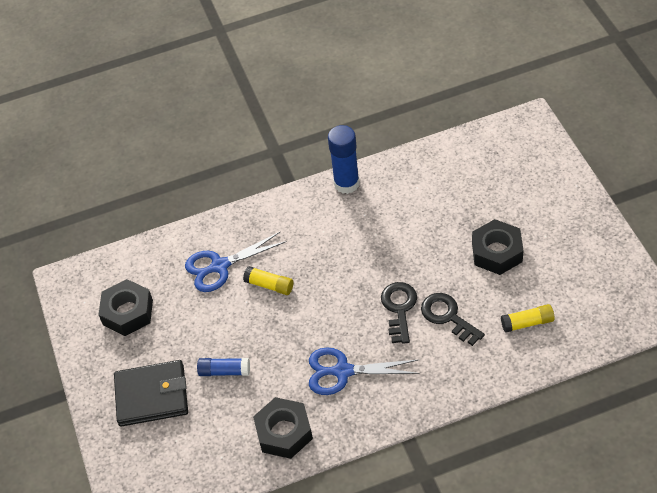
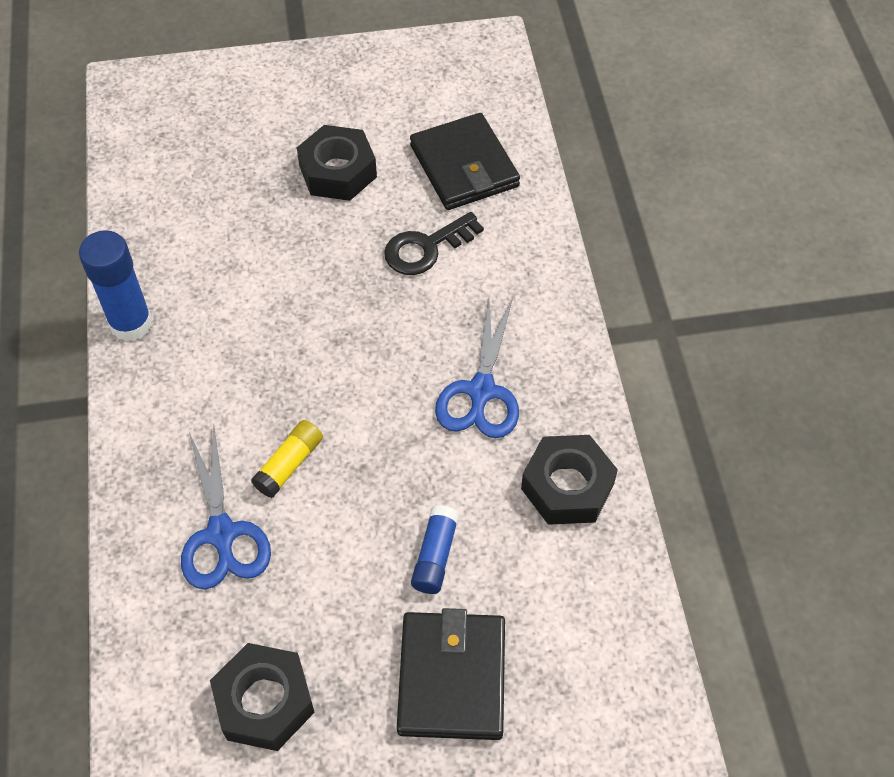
camera: 85 degrees left, 5 degrees up
(399, 308) = (393, 301): black key -> none
(527, 323) = (464, 166): yellow glue stick -> black wallet

